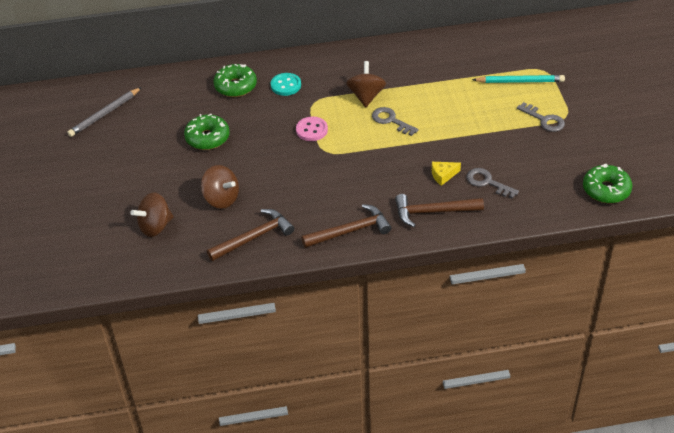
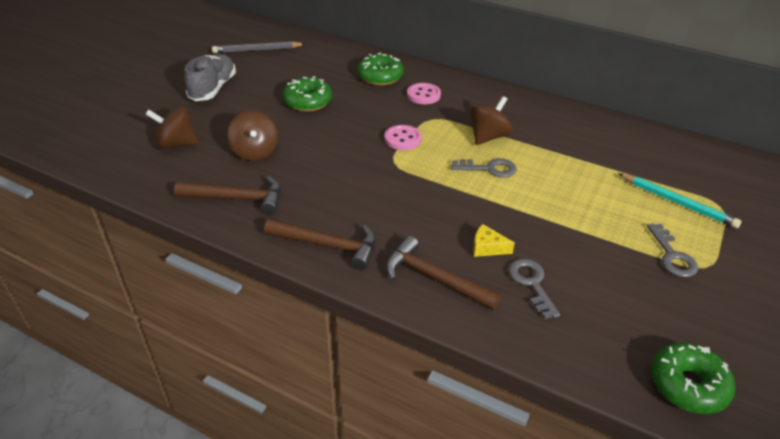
camera: 35 degrees right, 5 degrees down
(117, 168) = (213, 88): none -> grey shoe
(286, 85) = (423, 95): turquoise button -> pink button
(391, 120) = (489, 169): grey key -> grey key turned 105 degrees clockwise

